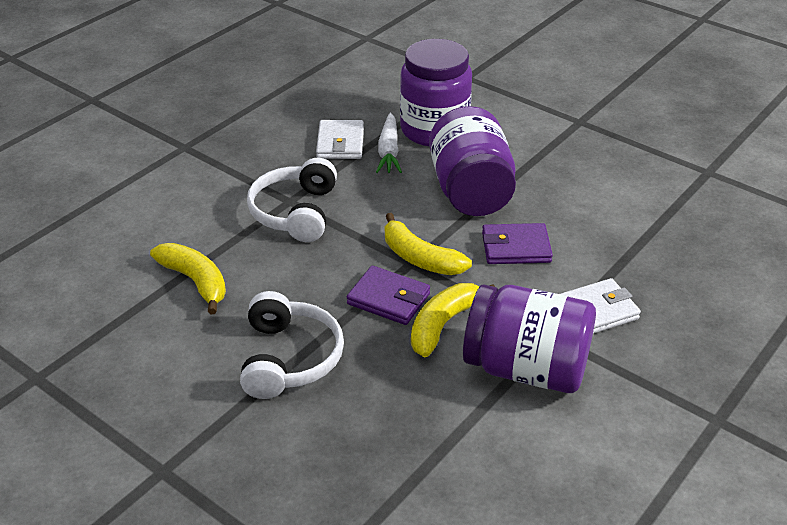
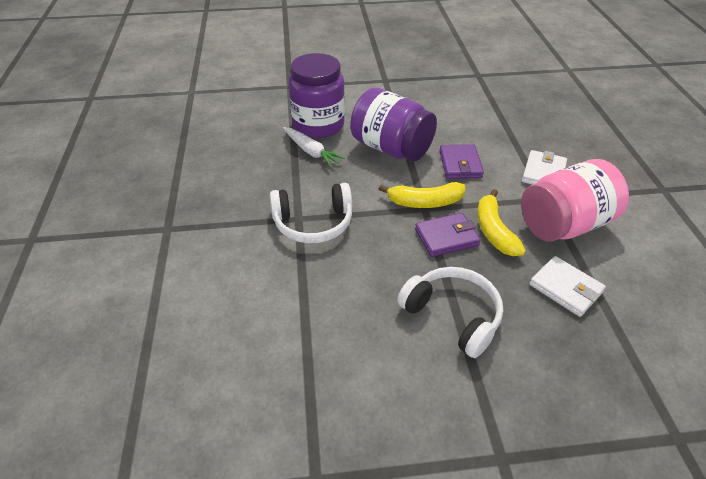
camera: 45 degrees left, 5 degrees up
(195, 281) = (320, 313): yellow banana -> none
(295, 212) = (313, 223): white headphones -> white headphones turned 60 degrees counterclockwise
(340, 143) = (274, 164): white wallet -> white wallet (565, 288)
(516, 248) = (460, 164): purple wallet -> purple wallet turned 45 degrees counterclockwise
(526, 368) = (564, 224): purple jar -> pink jar

